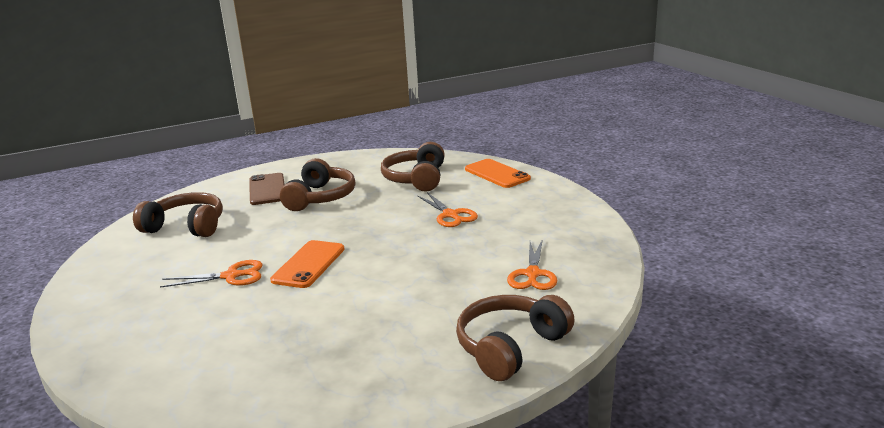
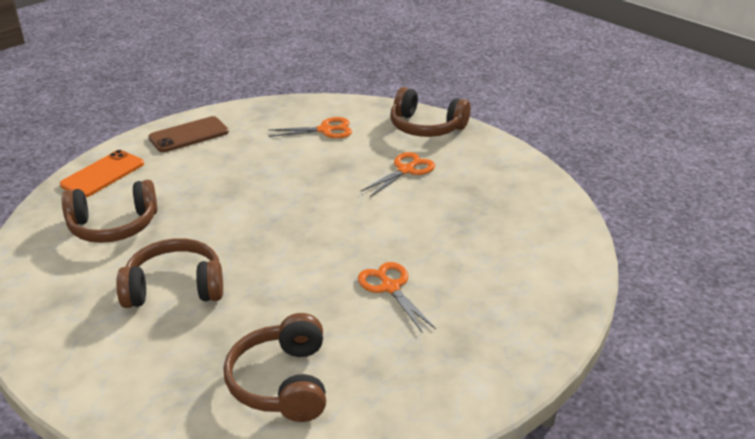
camera: 110 degrees left, 10 degrees up
(267, 189) = (145, 349): brown phone -> brown phone (189, 135)
(308, 264) = (348, 244): orange phone -> none
(450, 215) = (218, 184): orange scissors -> orange scissors (406, 170)

